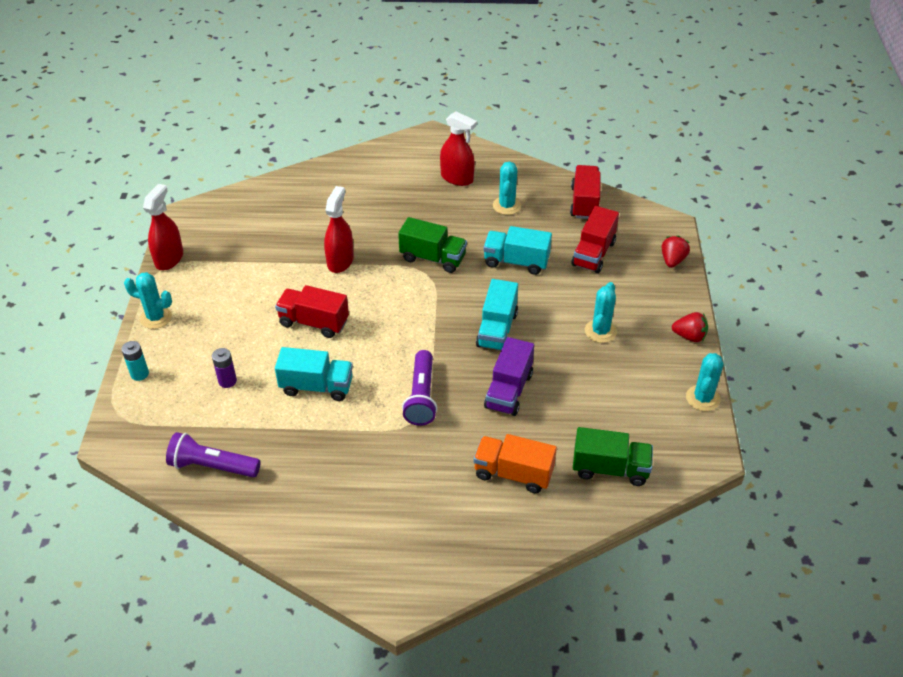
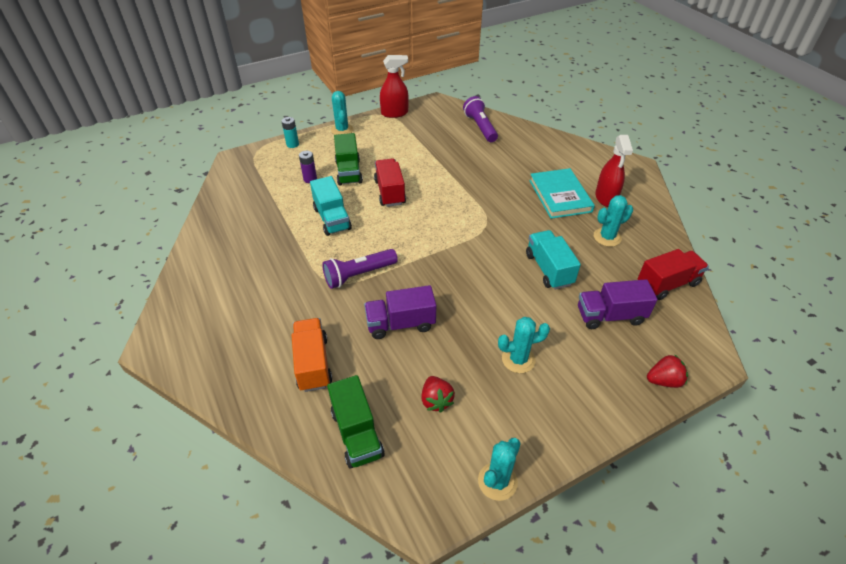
camera: 60 degrees right, 0 degrees up
(212, 466) = (235, 204): purple flashlight -> purple flashlight (480, 127)
(340, 261) = (458, 179): red spray bottle -> none
(429, 205) = (560, 196): none -> turquoise book
(433, 258) = (505, 221): green truck -> green truck (348, 172)
(497, 329) = (462, 289): turquoise truck -> none
(593, 253) = (610, 316): red truck -> purple truck
(689, 336) = (573, 436): red strawberry -> red strawberry (436, 400)
(702, 398) = (497, 481): turquoise cactus -> turquoise cactus turned 45 degrees counterclockwise

